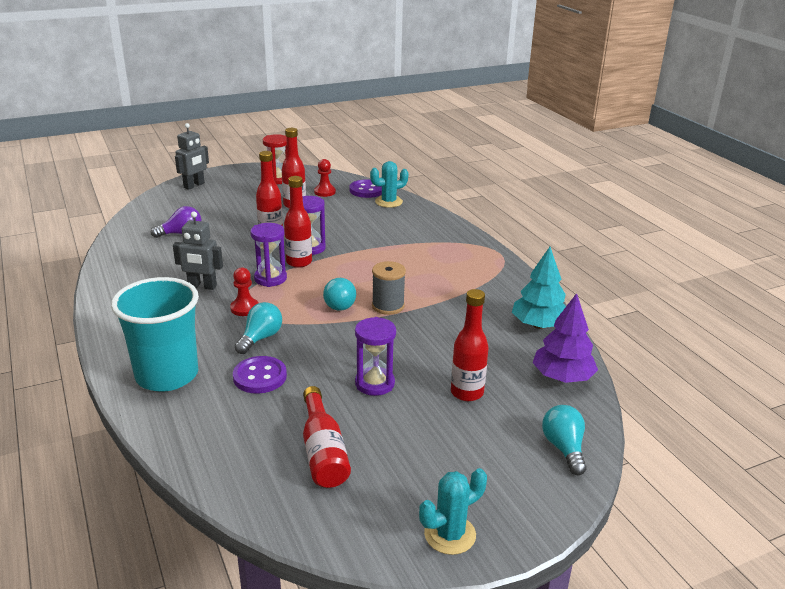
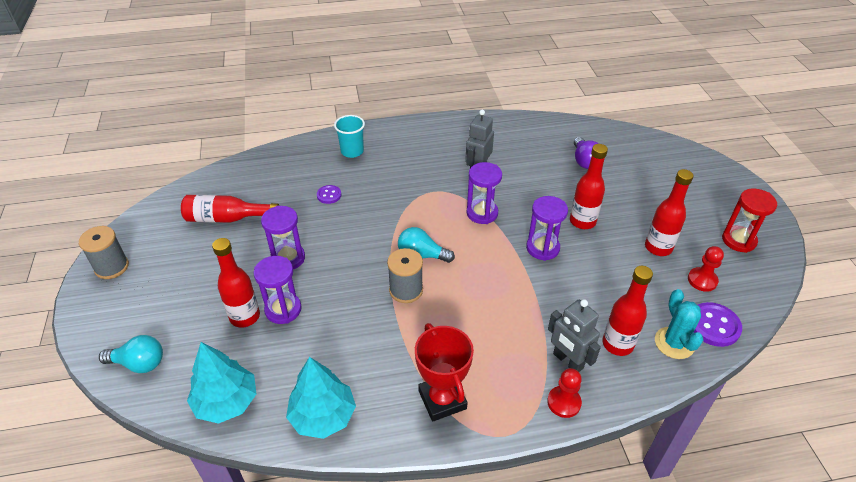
camera: 105 degrees right, 15 degrees up
(167, 375) = (352, 151): turquoise cup -> turquoise cup, size x0.51
(194, 185) = (708, 172): grey robot -> grey robot (567, 361)
(244, 308) = (432, 193): red pawn -> red pawn (564, 402)
(260, 338) = (382, 199): turquoise light bulb -> none
(260, 377) = (329, 195): purple button -> purple button, size x0.59
(299, 262) = (511, 236): red bottle -> red bottle (617, 344)
(445, 370) = (283, 309): none -> purple hourglass
(450, 534) = (112, 267): turquoise cactus -> grey spool
(488, 277) = (442, 400): none -> red trophy
(562, 377) = (226, 402): purple tree -> turquoise tree

